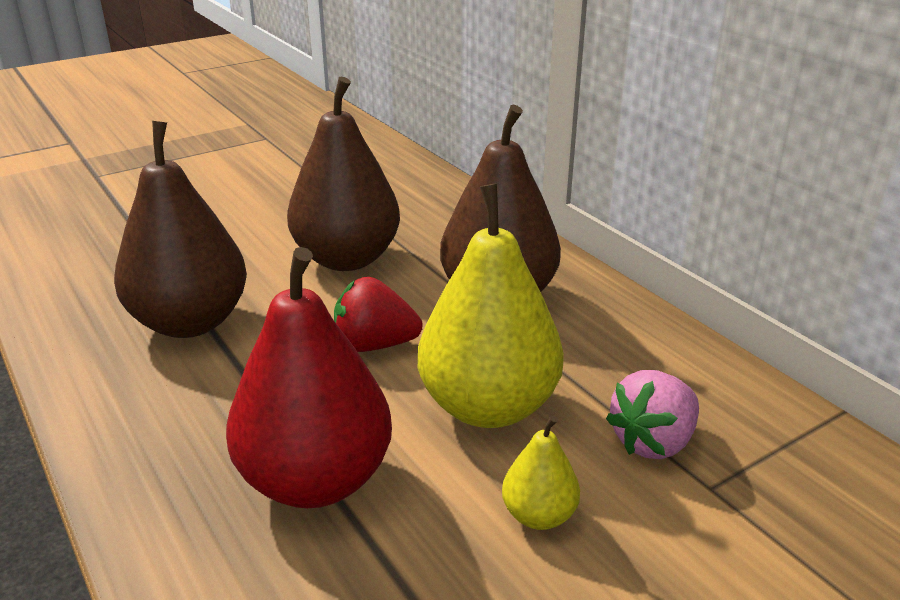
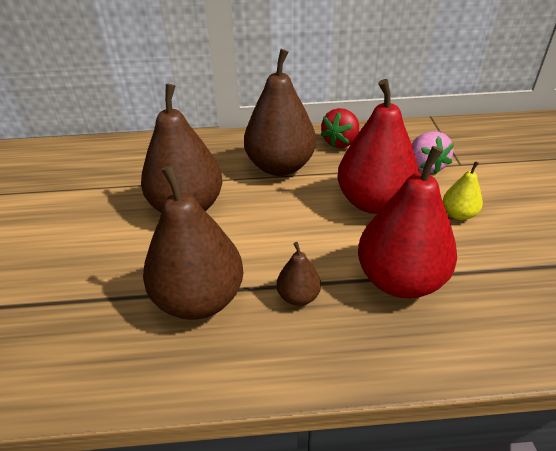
camera: 60 degrees left, 10 degrees up
(231, 393) = (298, 296): none -> brown pear
(374, 345) = (292, 223): red strawberry -> red strawberry (340, 142)
(488, 406) = (373, 202): yellow pear -> red pear

